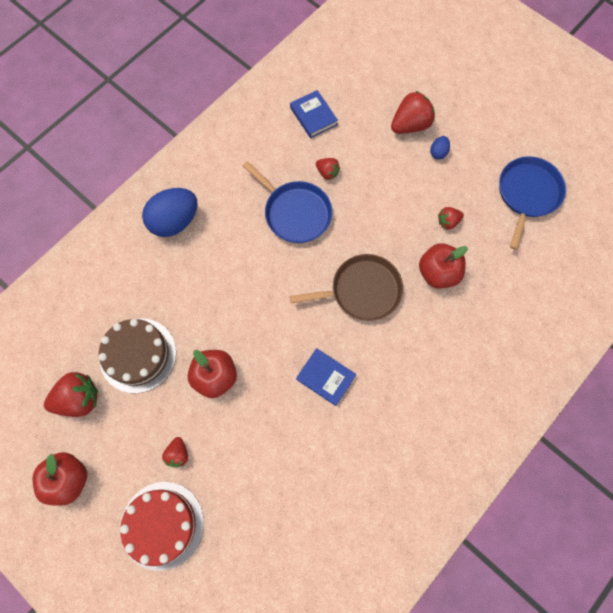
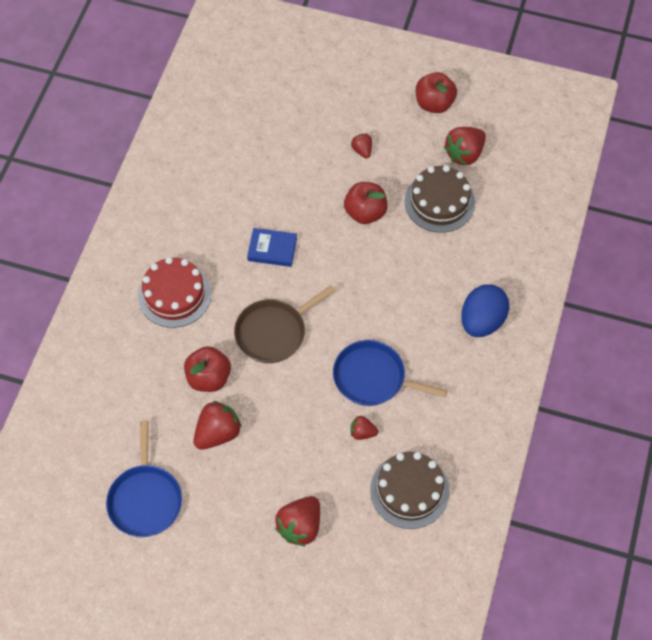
camera: 155 degrees right, 10 degrees down
(162, 525) = (346, 105): red cake -> red cake (174, 295)
(313, 116) = (409, 490): blue book -> brown cake
(438, 152) = (257, 506): blue egg -> none
(448, 222) = (217, 433): red strawberry -> red strawberry, size x1.81

